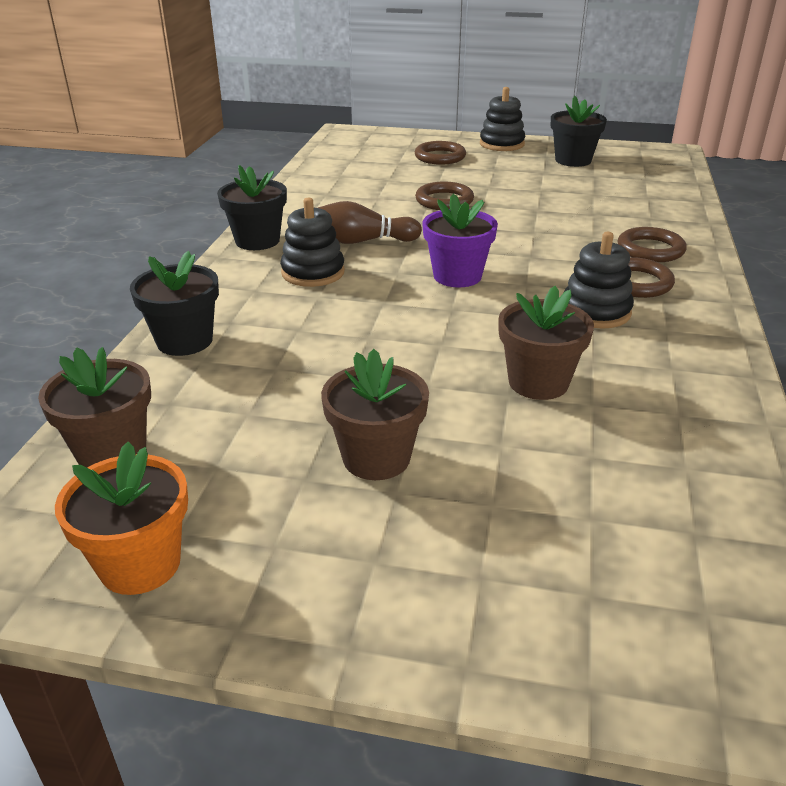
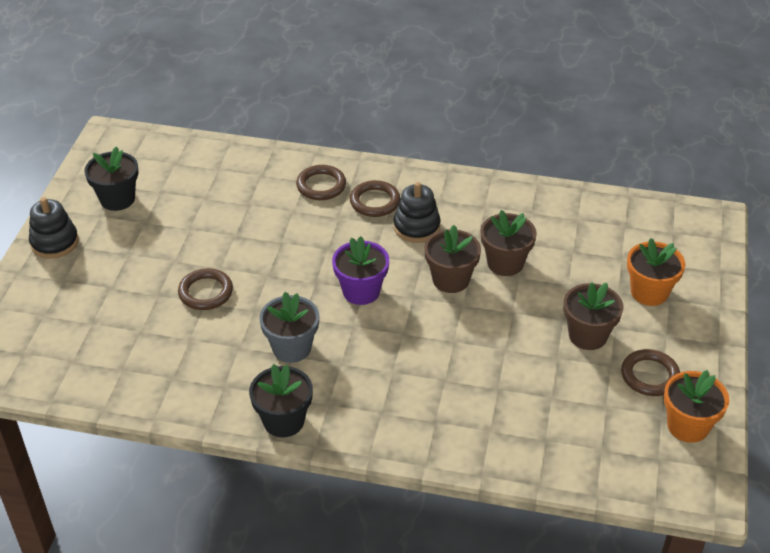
camera: 90 degrees left, 10 degrees up
(112, 452) = (600, 459): brown flower pot -> brown flower pot (450, 280)
(184, 341) = (464, 445): black flower pot -> none
(313, 272) = (351, 377): black stacking toy -> none
(362, 241) = (292, 348): brown bowling pin -> grey flower pot
(440, 157) = (83, 290): brown ring -> brown ring (649, 375)
(496, 548) = (649, 292): none -> orange flower pot

